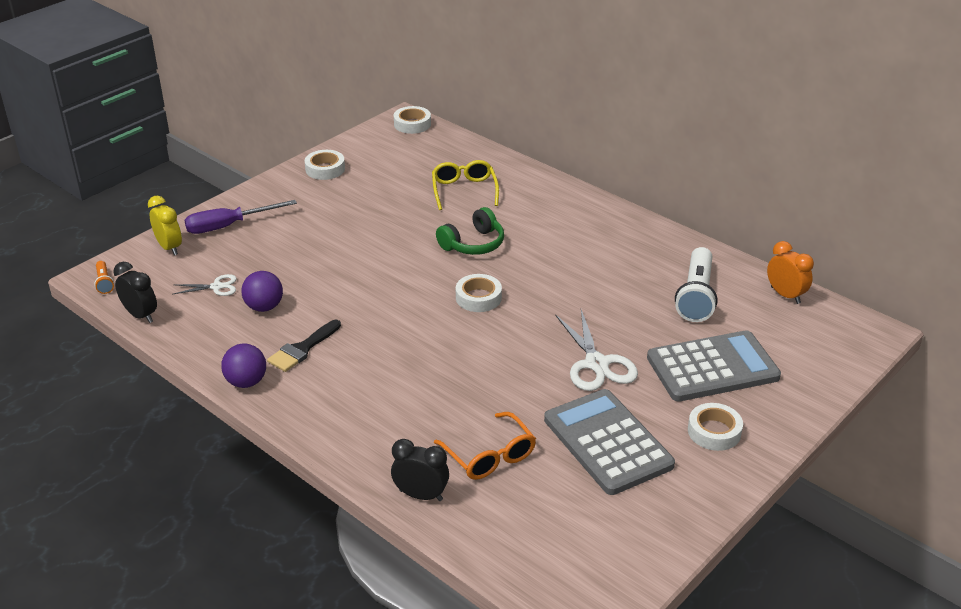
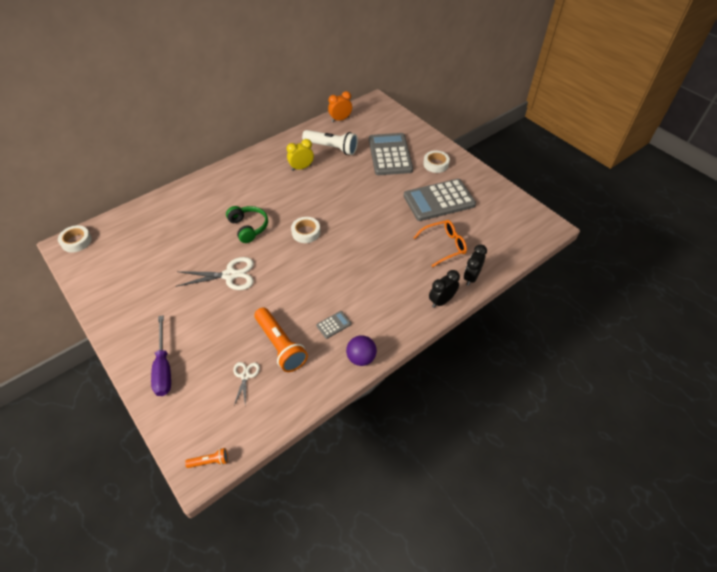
camera: 80 degrees left, 15 degrees up
(141, 315) = (265, 429): black clock -> black clock (441, 301)
(169, 247) = (177, 411): yellow clock -> yellow clock (301, 168)
(264, 307) = (280, 345): purple ball -> orange flashlight
(302, 349) = (333, 325): black brush -> grey calculator
(325, 169) = (112, 299): white tape -> none
(464, 190) = (183, 224): yellow glasses -> none
(596, 364) = (378, 194): white scissors -> white scissors (230, 275)

